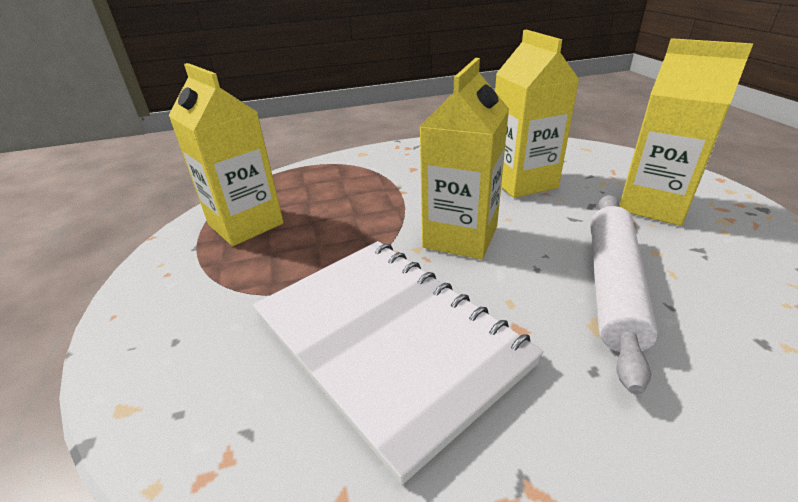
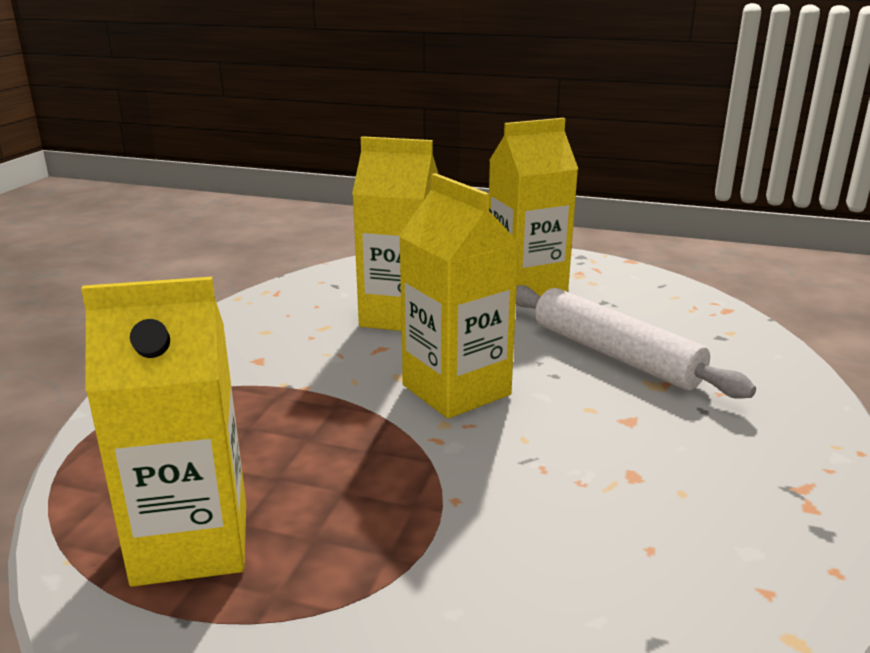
camera: 60 degrees left, 10 degrees down
(387, 339) = (584, 497): white notebook -> none

